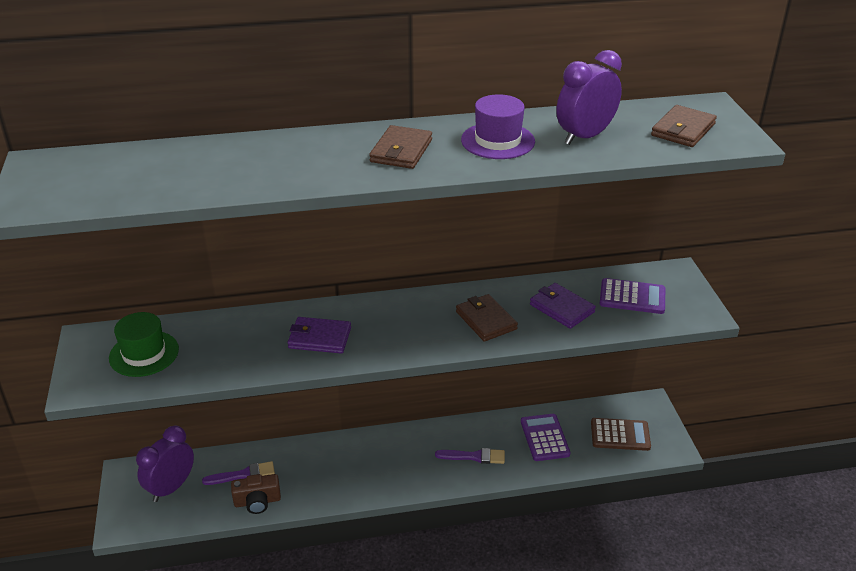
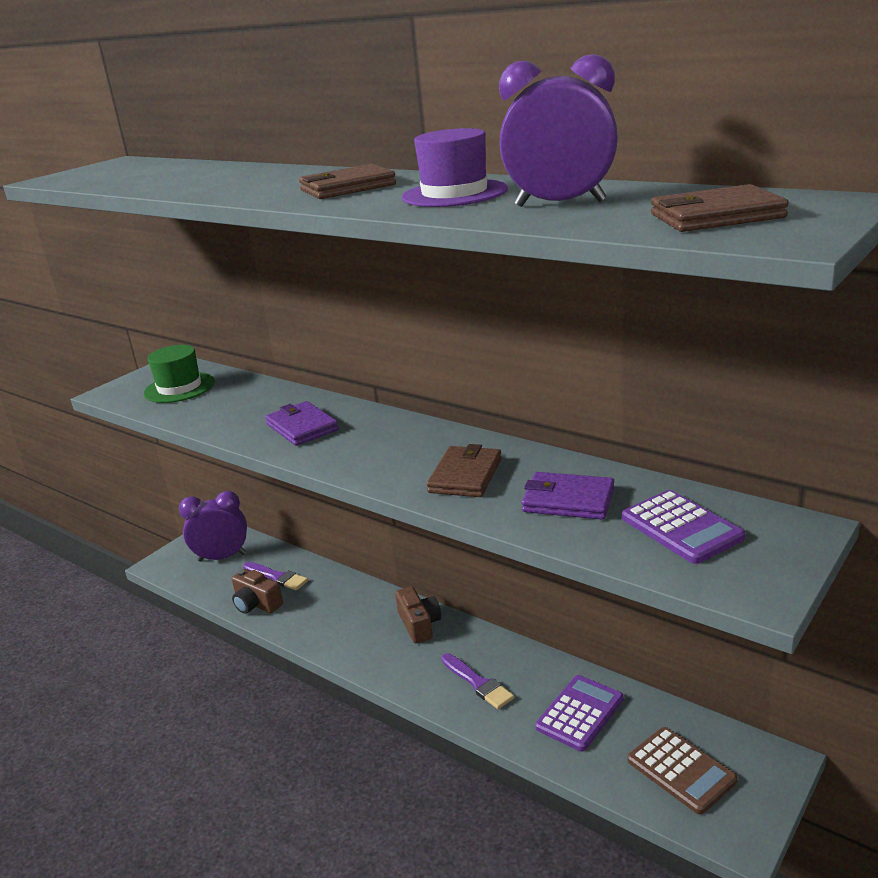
camera: 50 degrees right, 10 degrees down
(392, 445) = (419, 624): none -> brown camera
(561, 308) = (568, 500): purple wallet -> purple wallet turned 75 degrees counterclockwise

